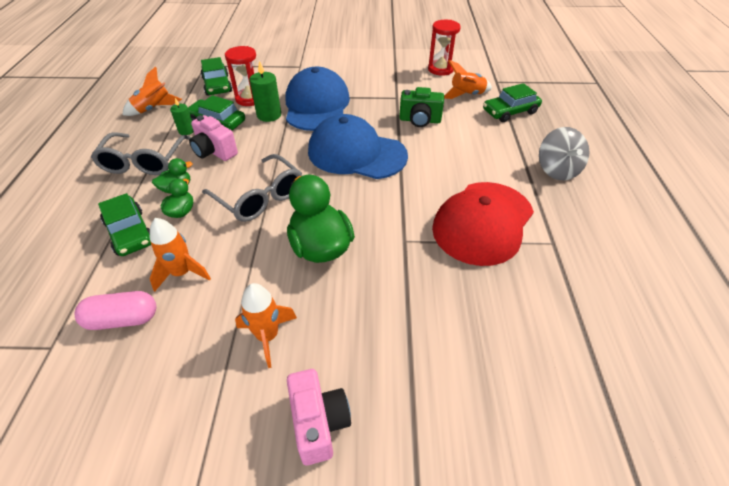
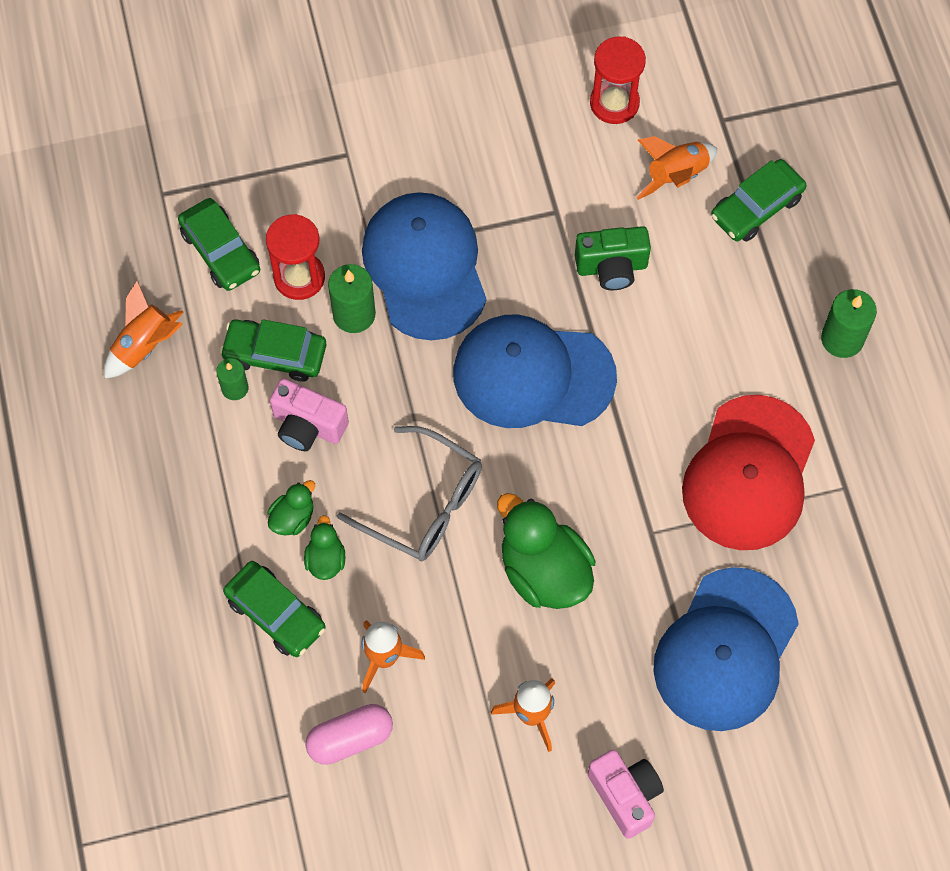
camera: 15 degrees left, 20 degrees up
(144, 161) = (209, 475): grey glasses -> none
(441, 326) = (725, 650): none -> blue cap
(557, 170) = (842, 339): grey spinning top -> green candle

